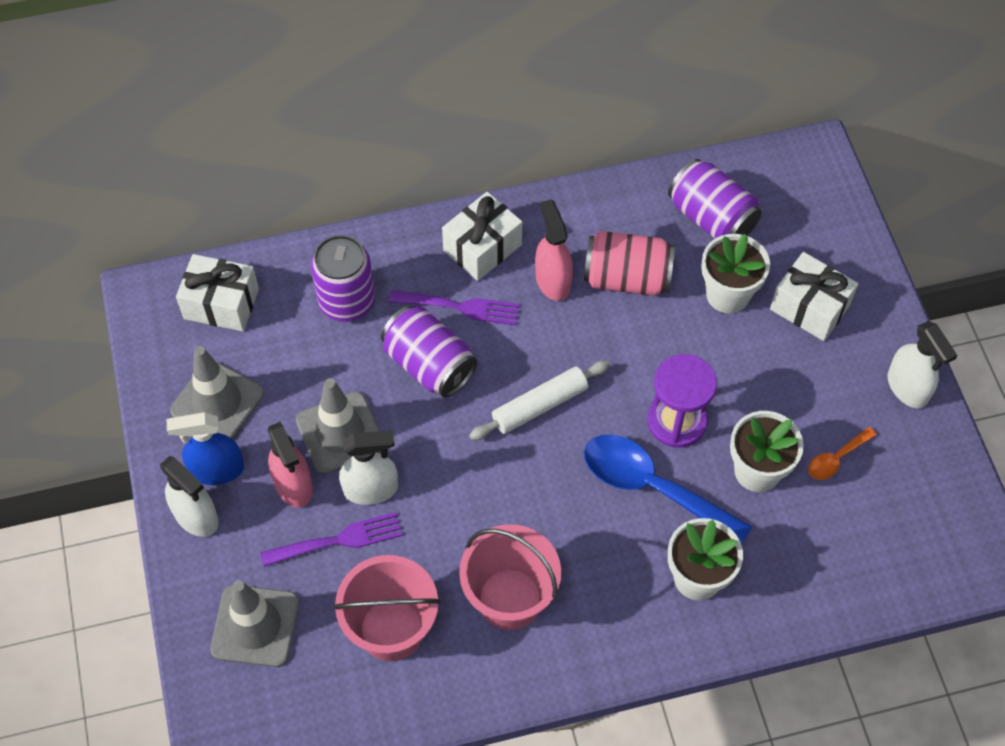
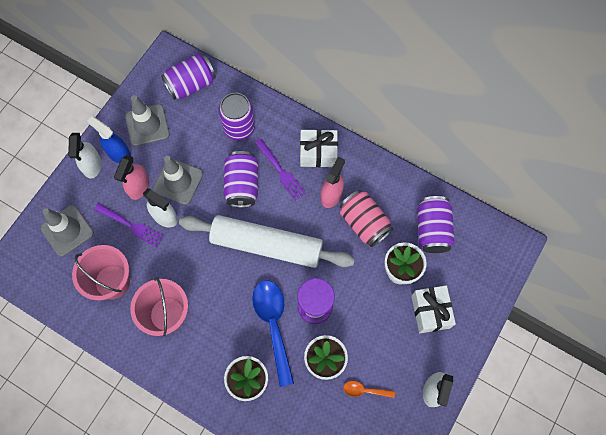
camera: 45 degrees right, 10 degrees up
(221, 304) = (191, 84): white gift -> purple can
(539, 405) = (266, 245): white rolling pin -> white rolling pin, size x1.92

